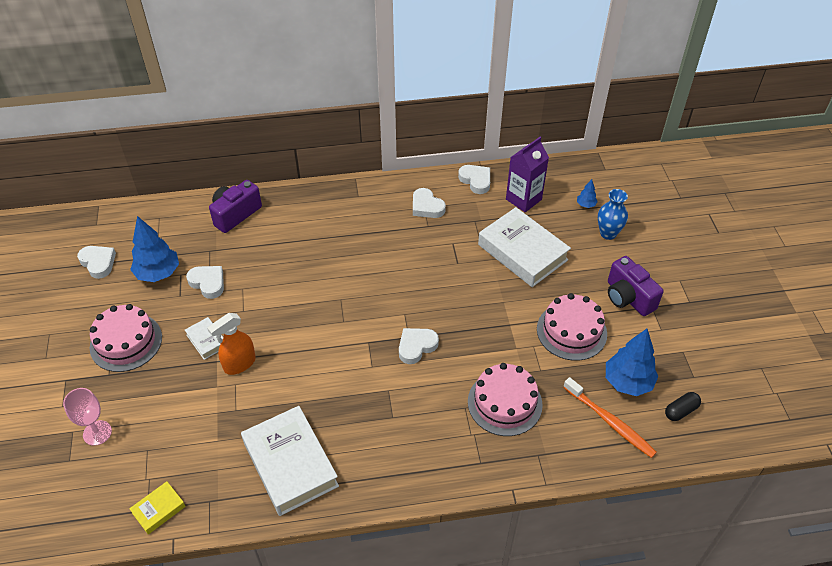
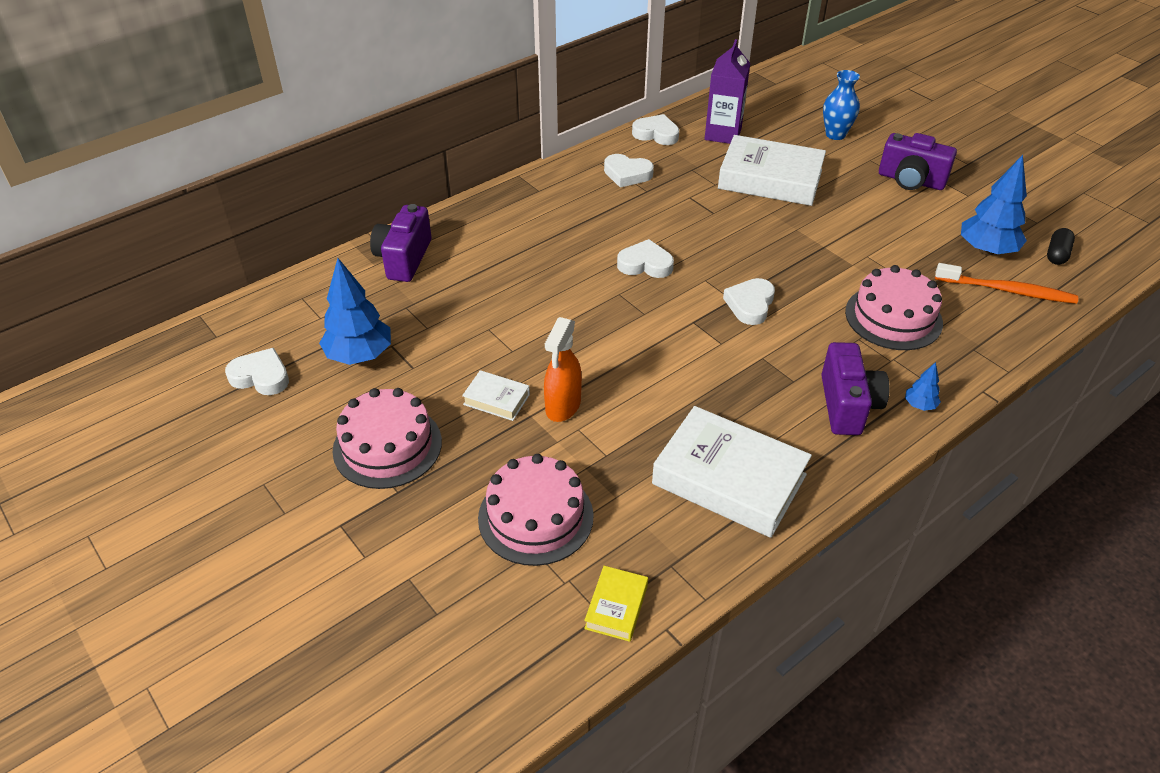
camera: 30 degrees left, 5 degrees down
(97, 433) = (446, 563): pink goblet -> none
(208, 283) = (438, 340): white heart -> white heart (645, 264)
(410, 452) = (847, 405): none -> purple camera
(571, 331) = (889, 228): pink cake -> pink cake (535, 517)
(586, 205) = (789, 118): blue tree -> blue tree (919, 405)

